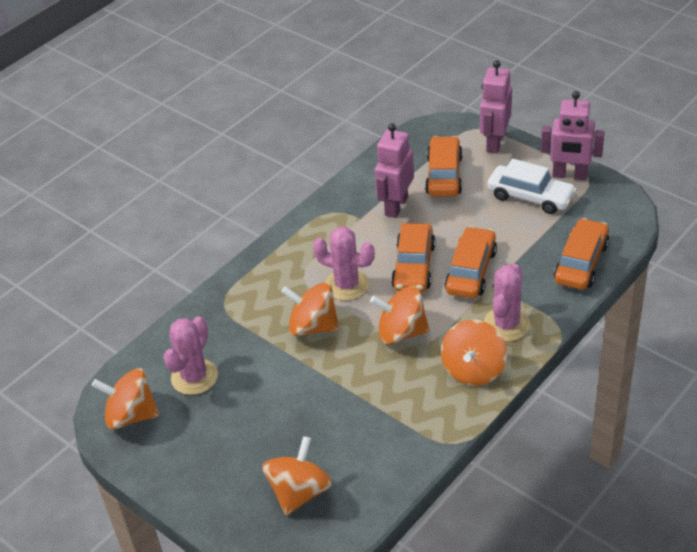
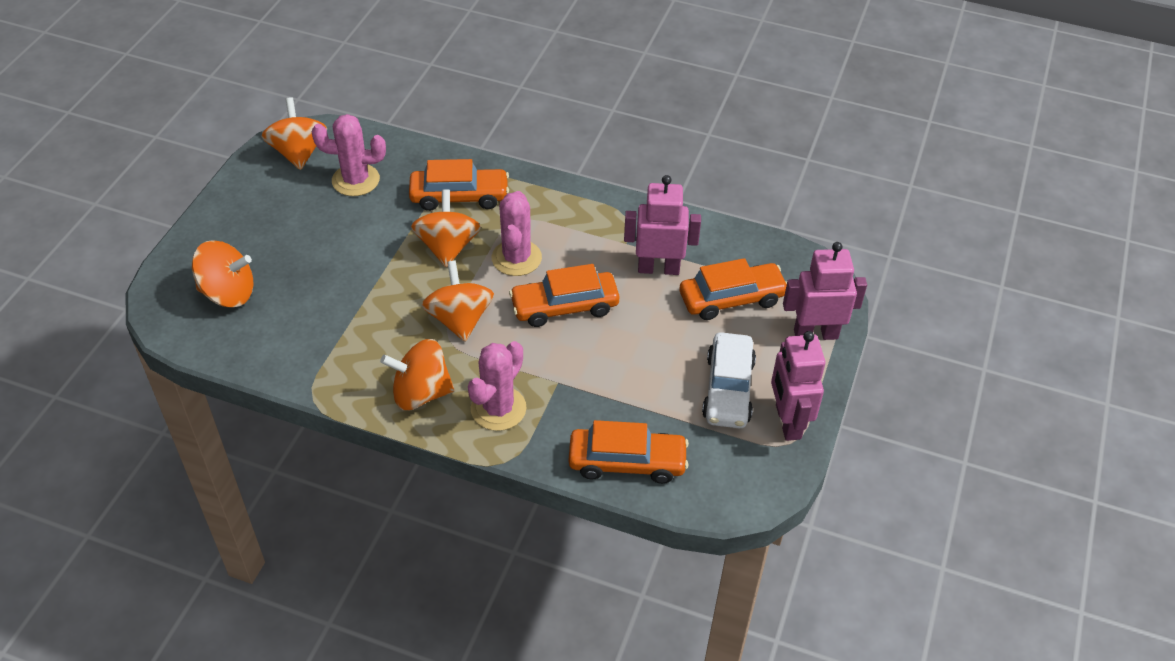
camera: 65 degrees right, 5 degrees up
(471, 271) = (575, 358): orange car -> orange car (459, 196)
(506, 324) = (498, 409): pink cactus -> pink cactus turned 60 degrees counterclockwise

